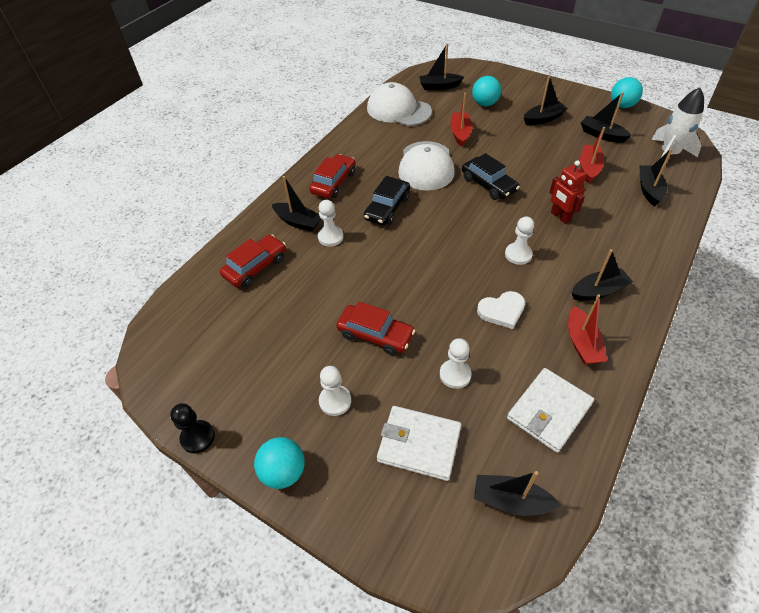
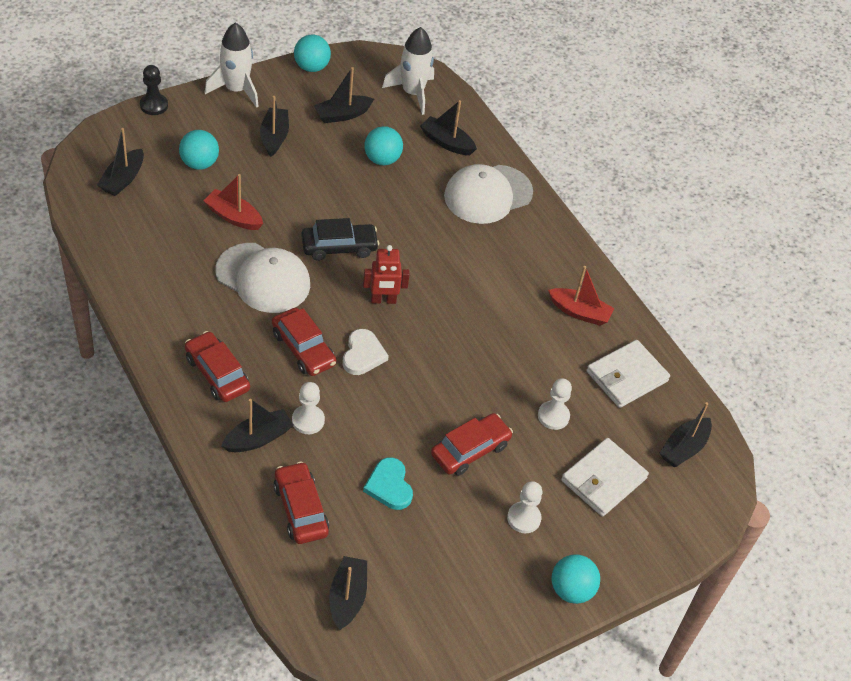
camera: 70 degrees left, 0 degrees up
(198, 437) = (494, 645): black pawn -> black pawn (154, 105)
(307, 303) = (389, 486): none -> turquoise heart
(387, 208) = (303, 349): black car -> red car
(398, 110) = (133, 242): white cap -> white cap (488, 194)
(502, 311) = (509, 342): white heart -> white heart (363, 354)
(518, 254) = (452, 288): white pawn -> none
(549, 411) = (627, 376): white wallet -> white wallet turned 75 degrees clockwise
(559, 89) = (236, 90): none -> white rocket
(560, 216) = (429, 226): red robot -> red robot (383, 300)
(589, 168) = (382, 159): red boat -> turquoise ball
(598, 291) = (535, 264): black boat -> black boat (347, 597)

